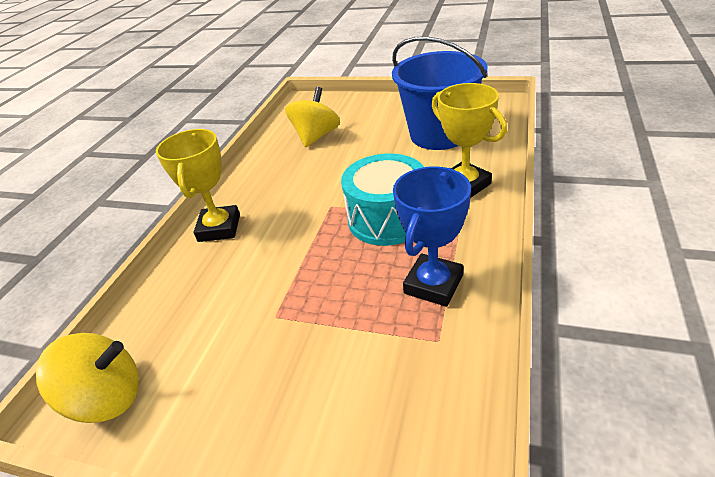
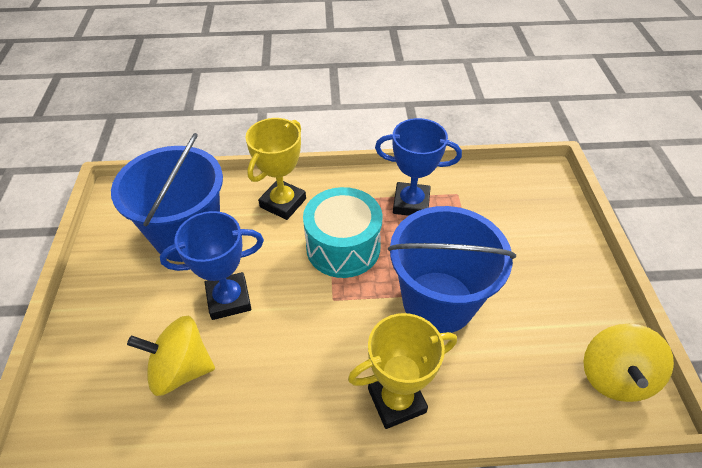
camera: 115 degrees left, 10 degrees up
(108, 397) = (614, 376): yellow spinning top -> yellow spinning top turned 135 degrees counterclockwise
(286, 274) = (438, 301): none -> blue bucket
(362, 154) = (229, 299): none -> blue trophy

